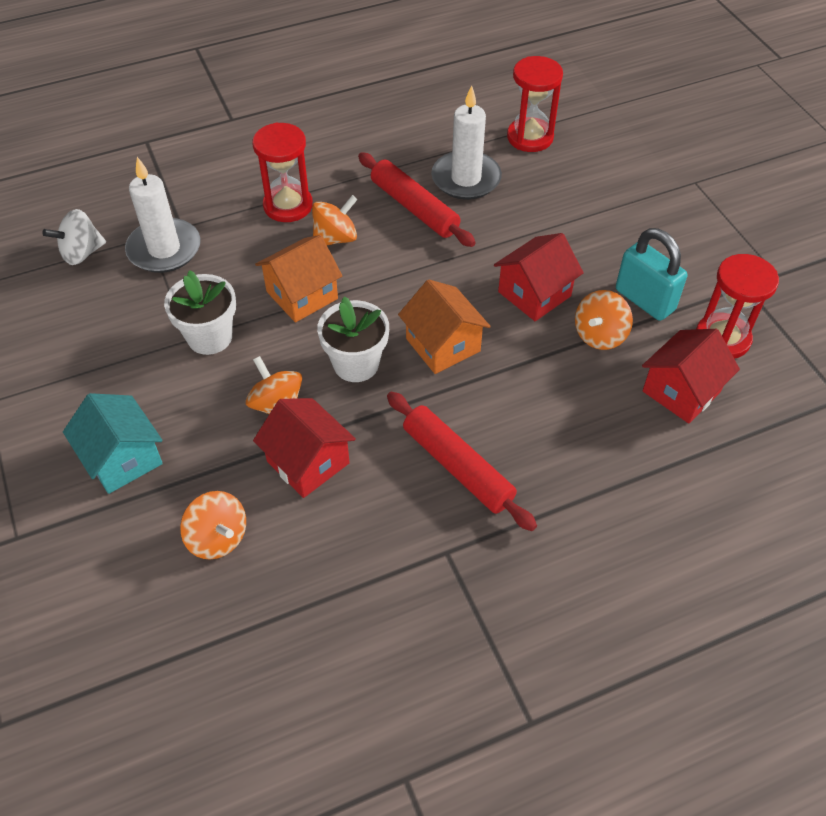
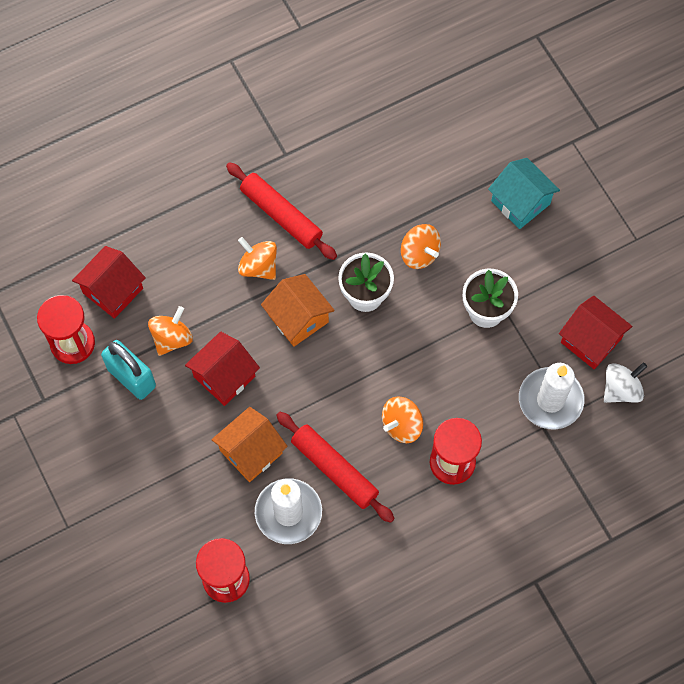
camera: 175 degrees right, 15 degrees up
(218, 538) = (438, 152): orange spinning top -> orange spinning top (258, 266)
(302, 295) = (420, 359): orange house -> orange house (251, 452)
(308, 462) = (388, 210): red house -> red house (590, 340)

